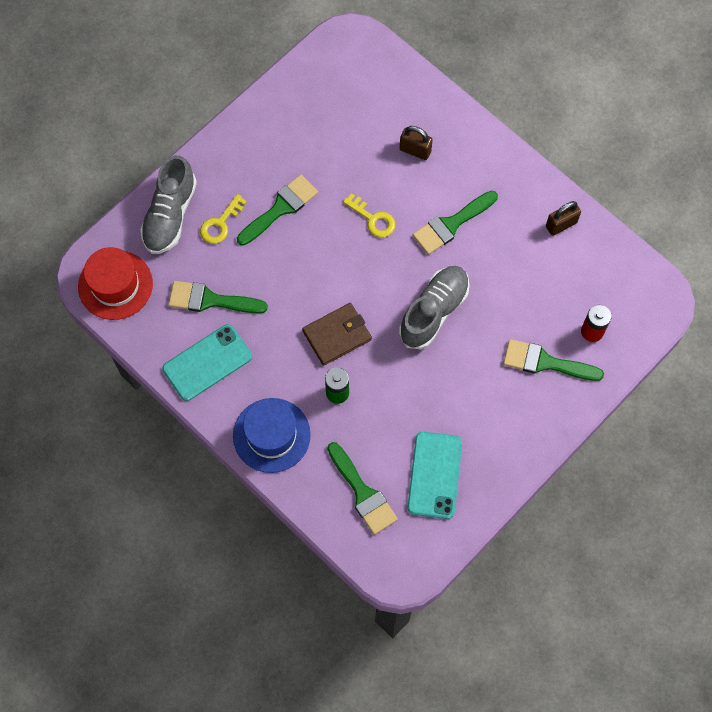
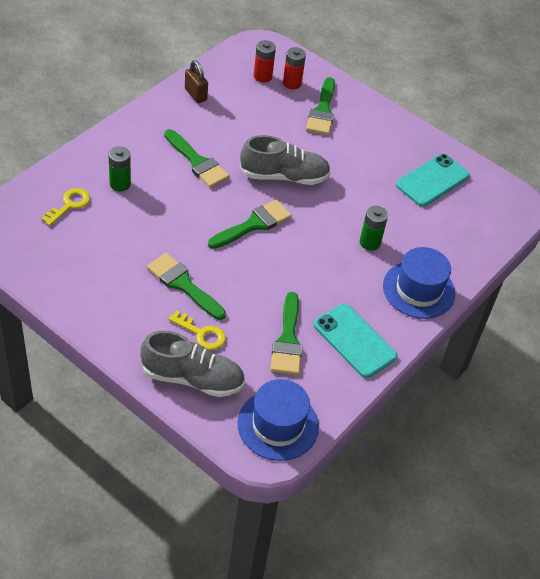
camera: 100 degrees left, 20 degrees down
(115, 285) = (278, 425): red hat -> blue hat
(337, 335) = (314, 242): brown wallet -> none
(362, 493) = (458, 226): green brush -> green brush (253, 224)
(373, 219) = (193, 215): yellow key -> yellow key (69, 205)
(415, 150) = (120, 184): brown padlock -> green battery
(434, 312) = (284, 176): grey shoe -> grey shoe turned 150 degrees clockwise
(435, 475) = (432, 180): turquoise phone -> turquoise phone turned 45 degrees counterclockwise
(601, 299) = (262, 76): none -> red battery

